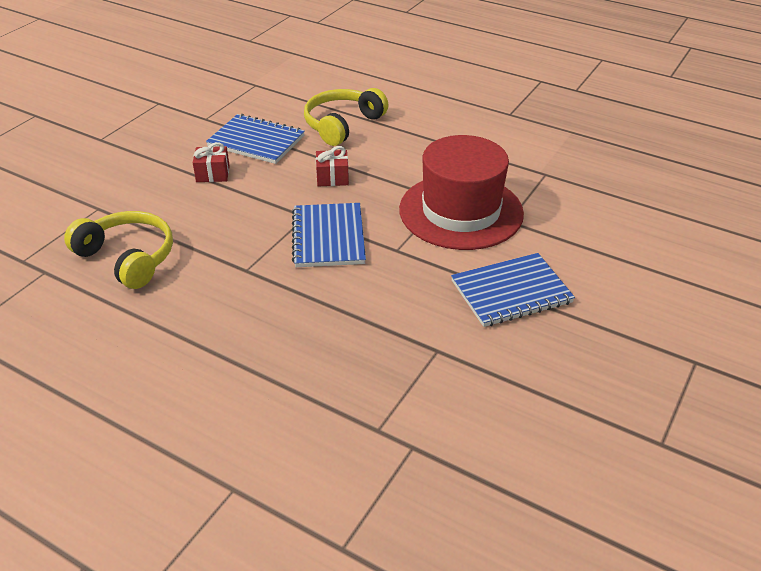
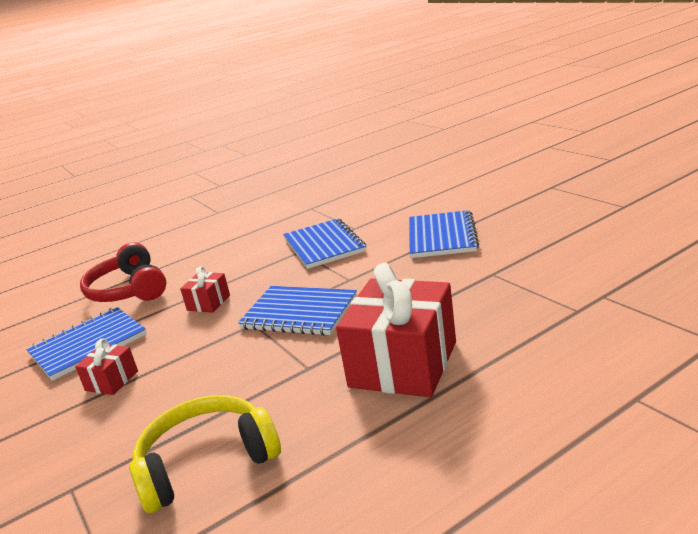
camera: 60 degrees left, 15 degrees down
(261, 325) = (403, 364): none -> red gift
(342, 124) = (128, 290): yellow headphones -> red headphones
(461, 211) = (324, 245): red hat -> blue notebook

